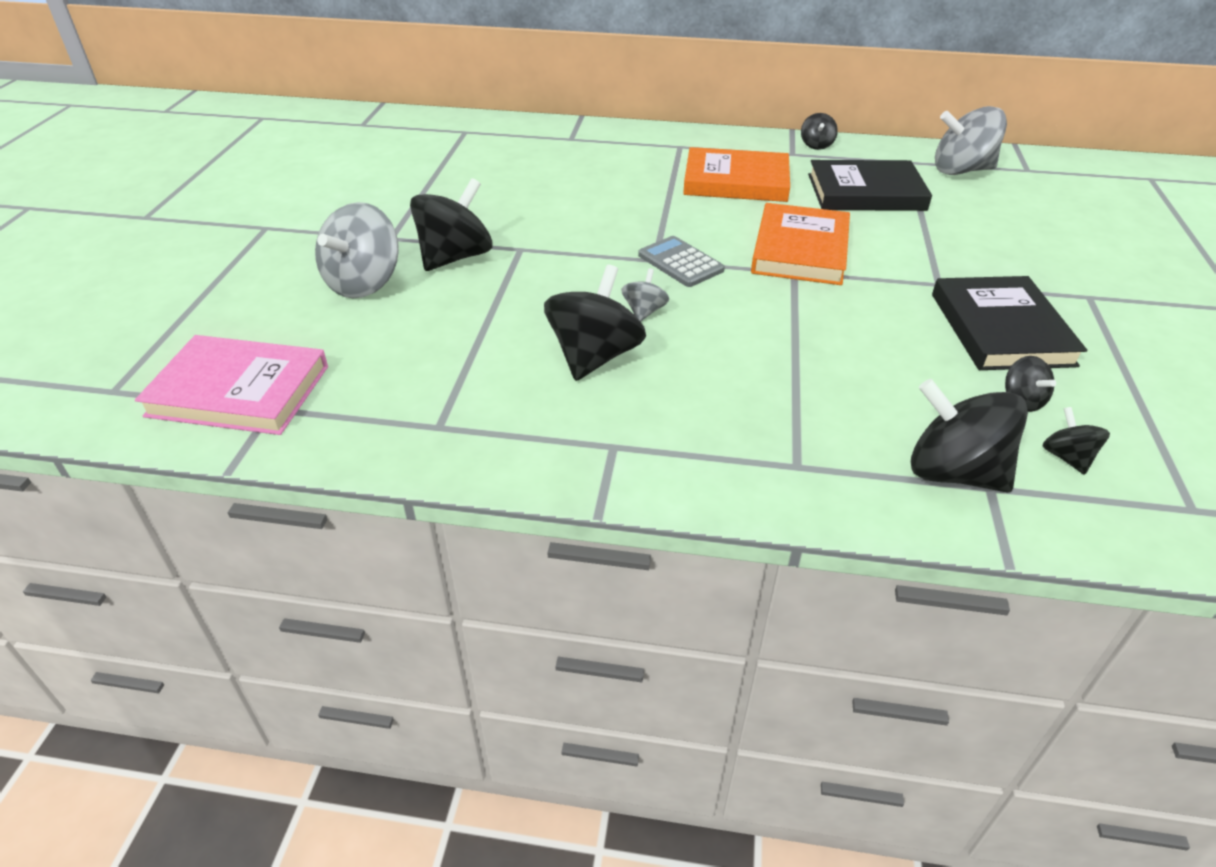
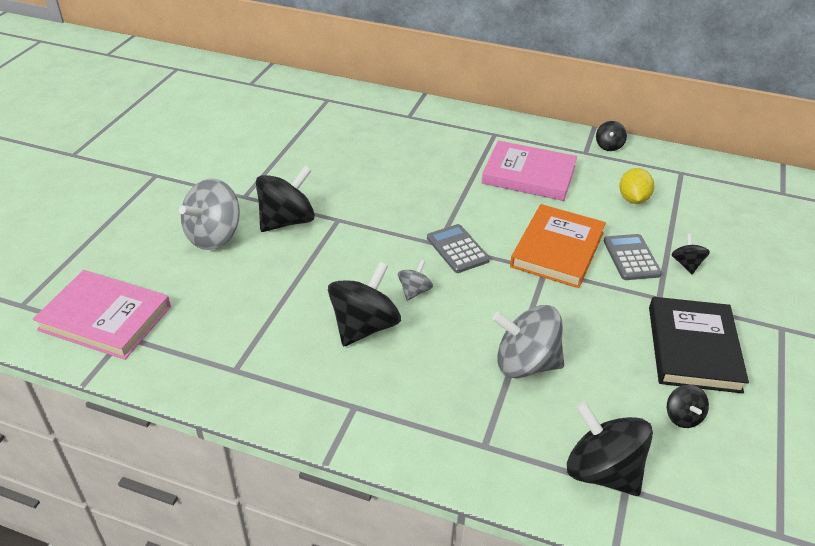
camera: 10 degrees right, 0 degrees up
(736, 181) = (529, 175): orange book -> pink book
(866, 192) = (633, 199): black book -> yellow lemon
(889, 248) = (631, 258): none -> grey calculator
(961, 170) = (723, 187): grey spinning top -> grey spinning top (525, 364)
(1066, 457) = (697, 473): black spinning top -> black spinning top (686, 264)

